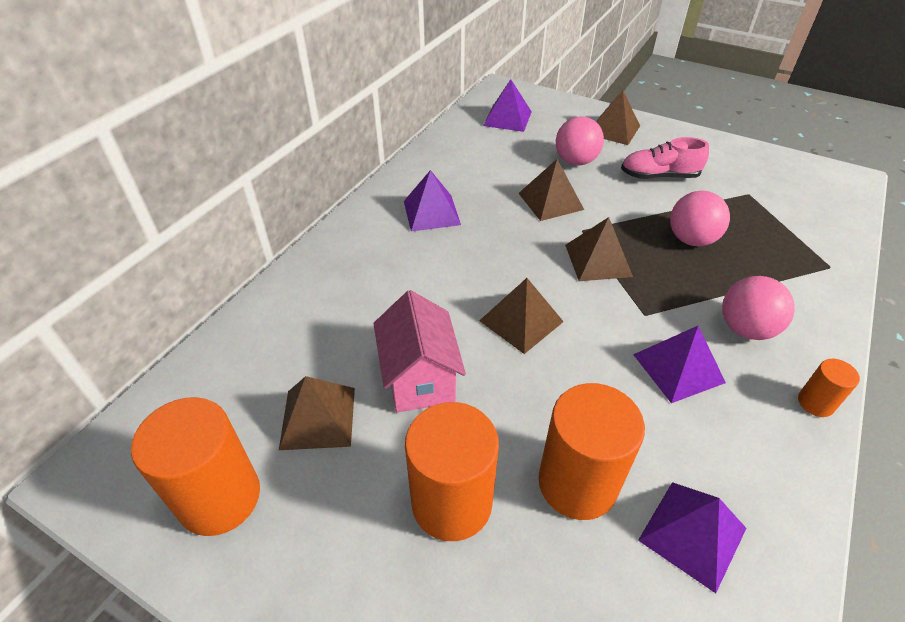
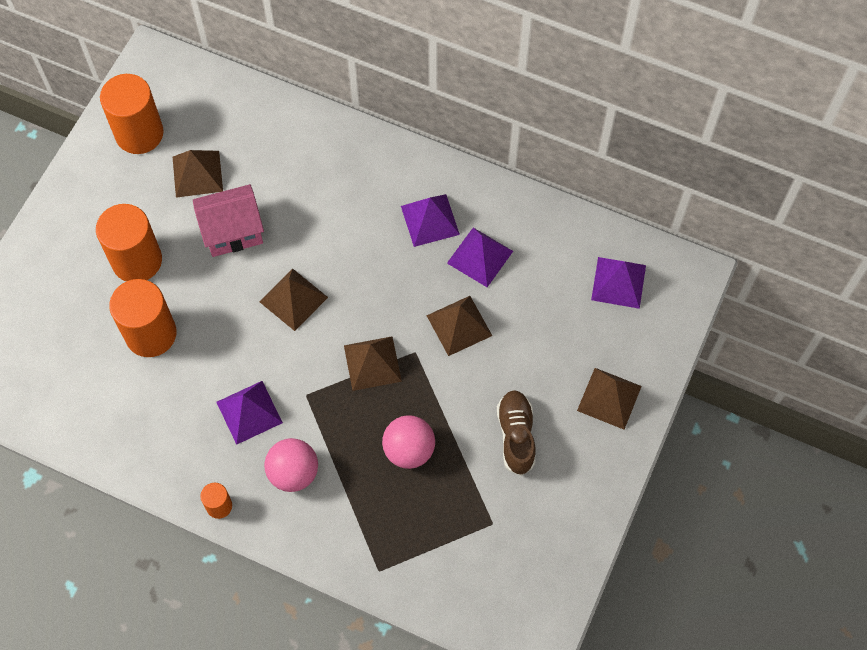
camera: 85 degrees right, 20 degrees up
(575, 161) = (535, 352): pink ball -> none
(659, 176) = (516, 436): pink shoe -> brown shoe
(692, 534) = (117, 399): purple pyramid -> purple pyramid (480, 257)

